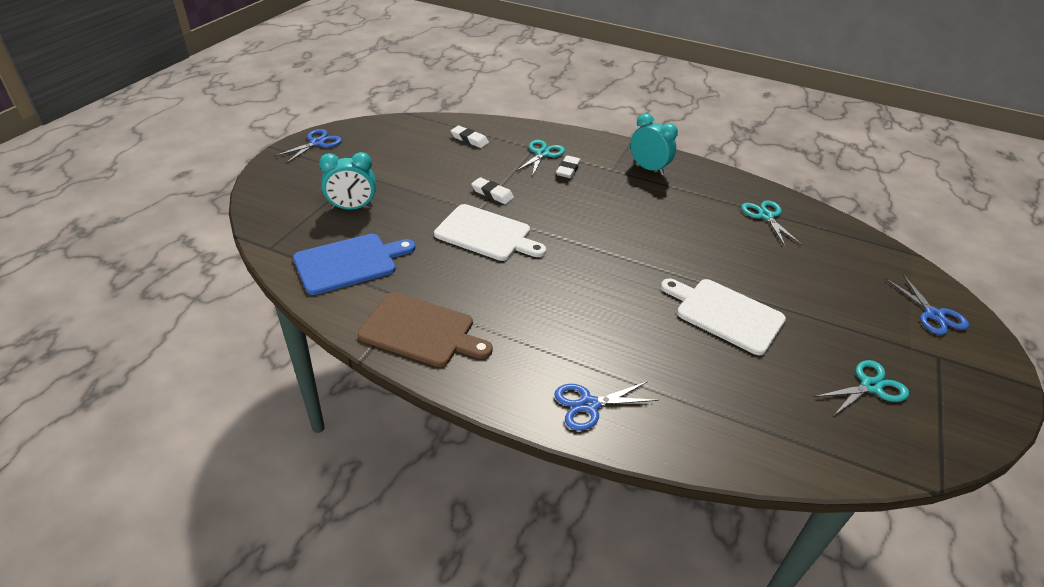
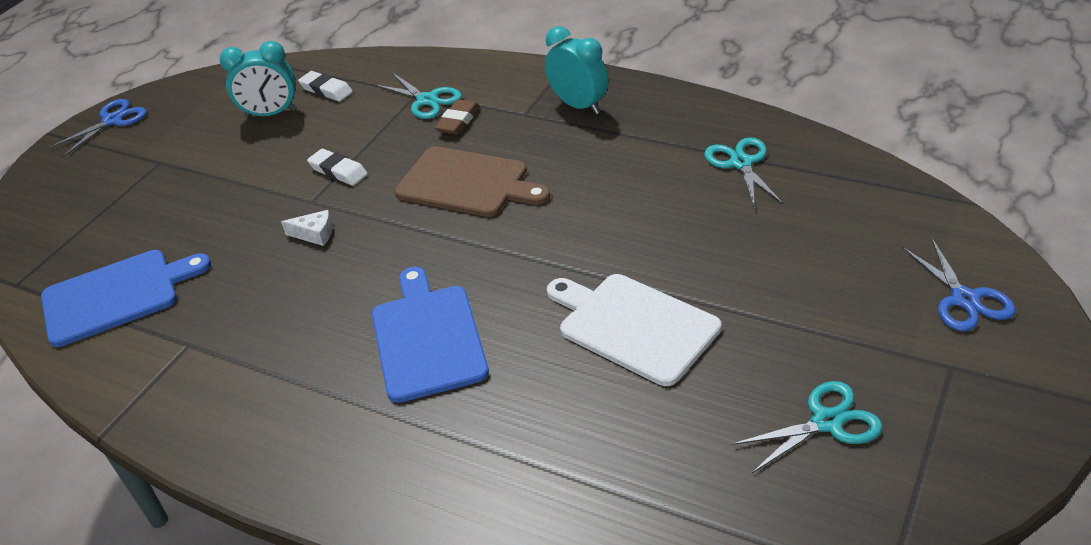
camera: 10 degrees right, 0 degrees up
(352, 208) = (138, 213): turquoise clock -> turquoise clock (271, 114)
(421, 331) = (190, 387): brown cutting board -> brown cutting board (467, 183)
(486, 234) = (315, 234): white cutting board -> white cheese
(542, 154) = (427, 100): turquoise scissors -> turquoise scissors turned 105 degrees clockwise
(568, 170) = (458, 121): white eraser -> brown eraser
(585, 310) = (427, 338): none -> blue cutting board
(589, 405) = (396, 479): blue scissors -> none

